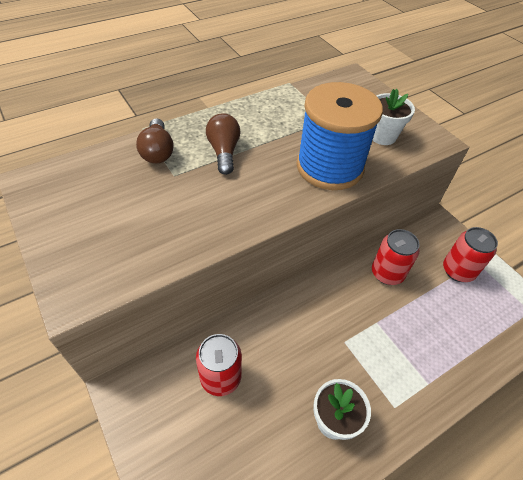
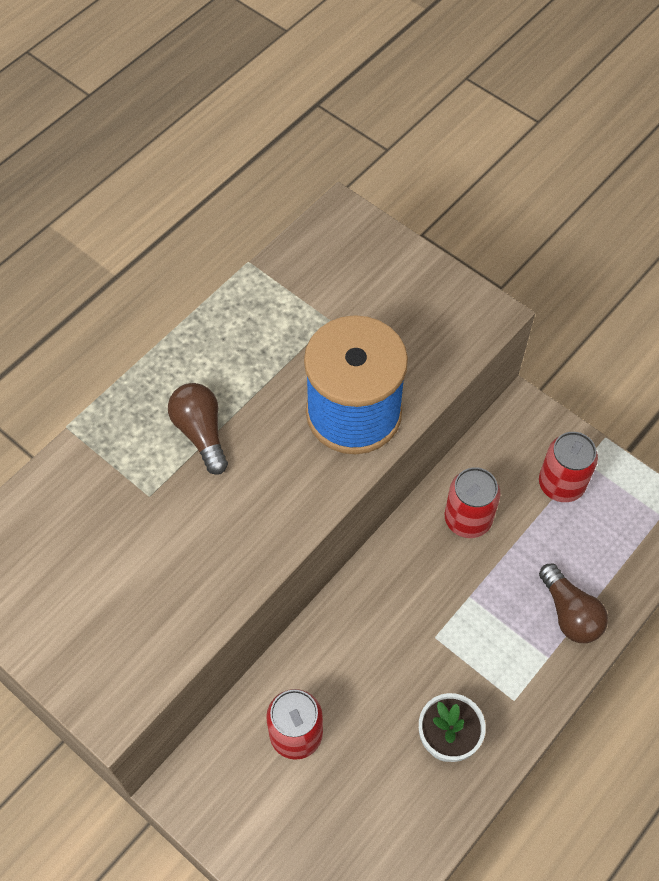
camera: 15 degrees left, 10 degrees up
(157, 151) = (108, 462): brown light bulb -> brown light bulb (570, 613)
(382, 136) = (412, 331): white flower pot -> none

